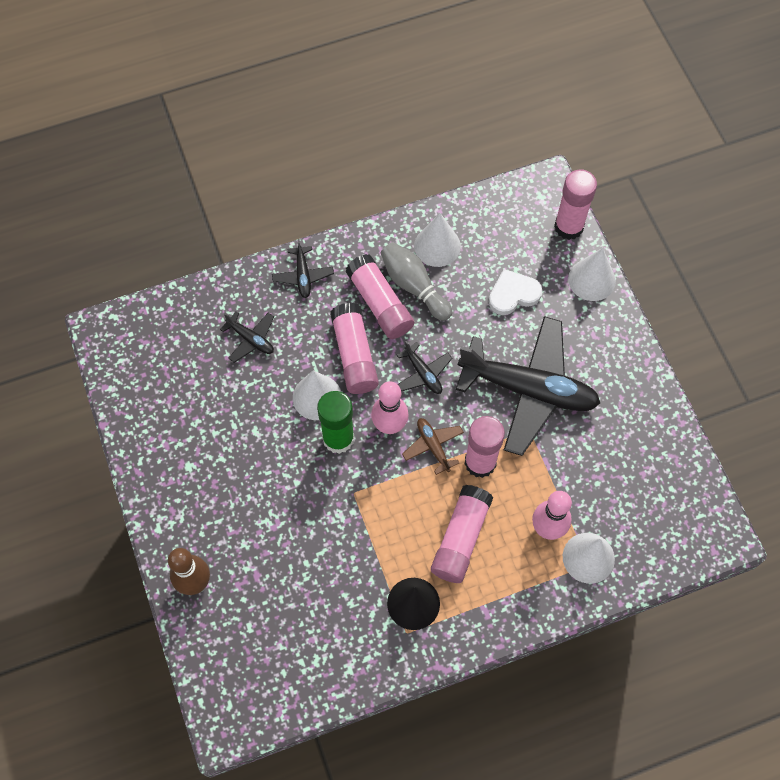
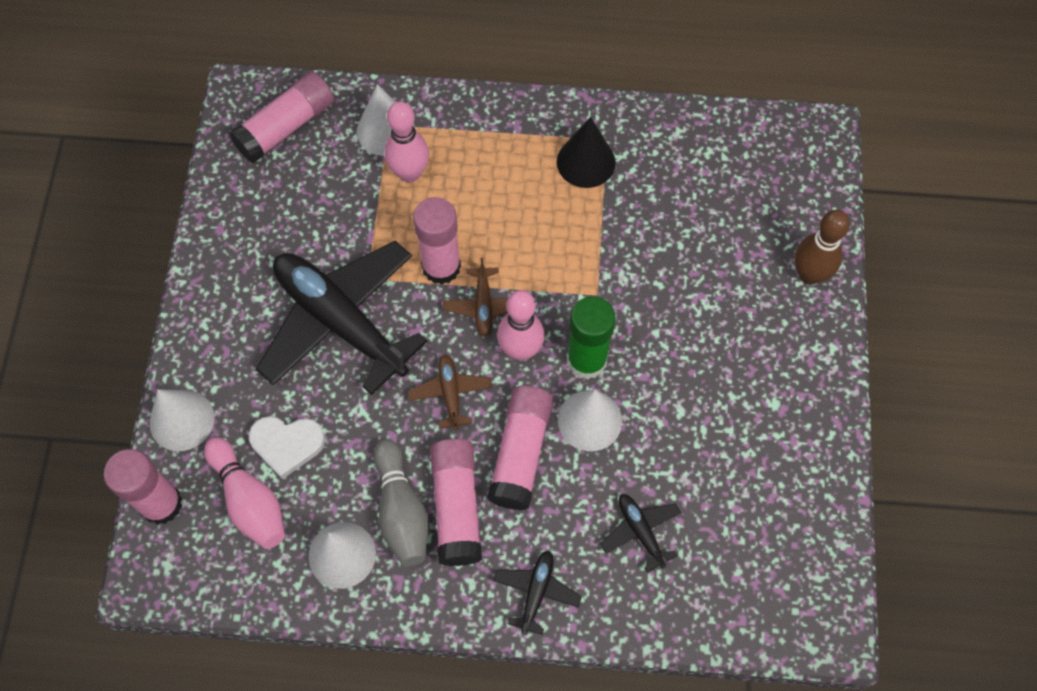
camera: 155 degrees left, 0 degrees up
(423, 373) = (450, 393): black plane -> brown plane
(460, 538) = (505, 201): pink glue stick -> pink glue stick (286, 127)
(515, 252) = (249, 500): none -> pink bowling pin

